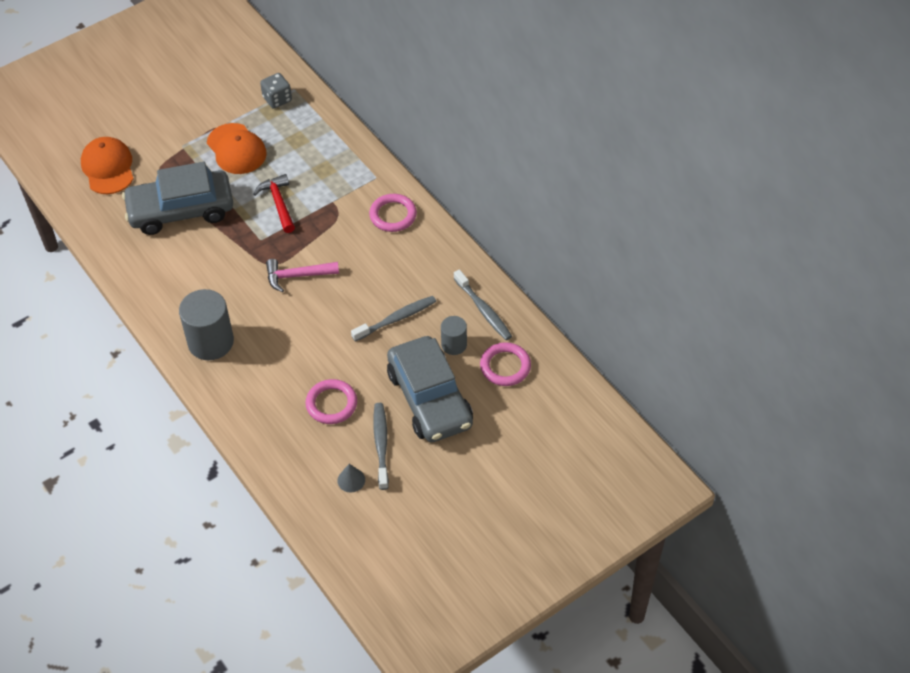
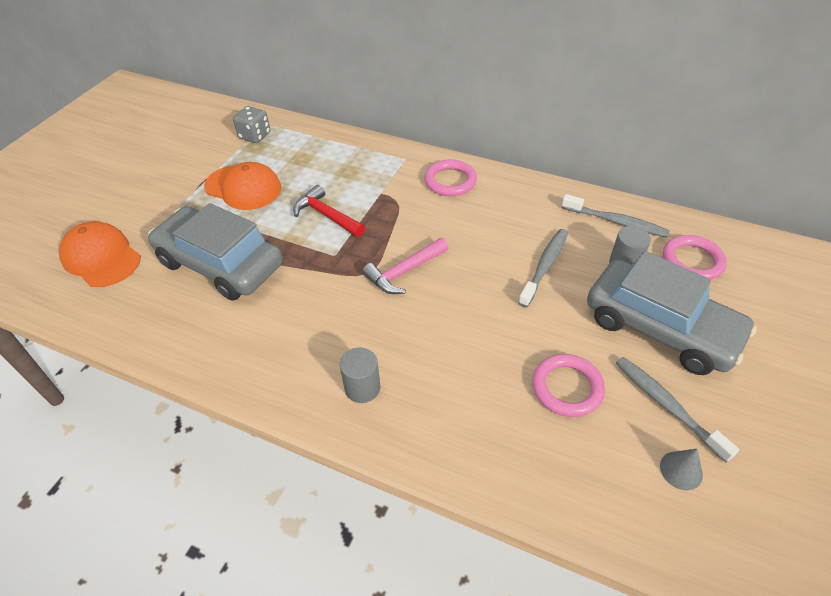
camera: 30 degrees left, 5 degrees down
(181, 210) = (220, 264): grey car -> grey car turned 75 degrees clockwise
(210, 342) = (362, 388): grey cylinder -> grey cylinder, size x0.55

